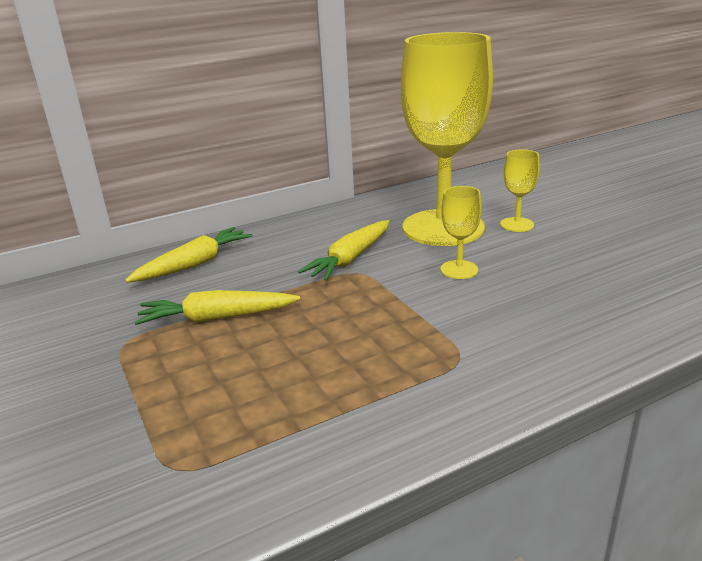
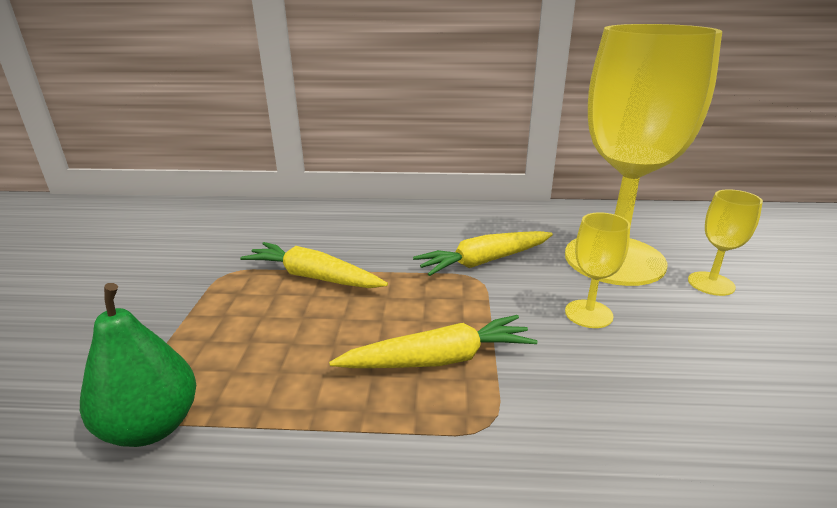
camera: 30 degrees right, 0 degrees up
(194, 264) = (349, 222): yellow carrot -> yellow carrot (438, 359)
(214, 467) = (152, 426): none -> green pear

